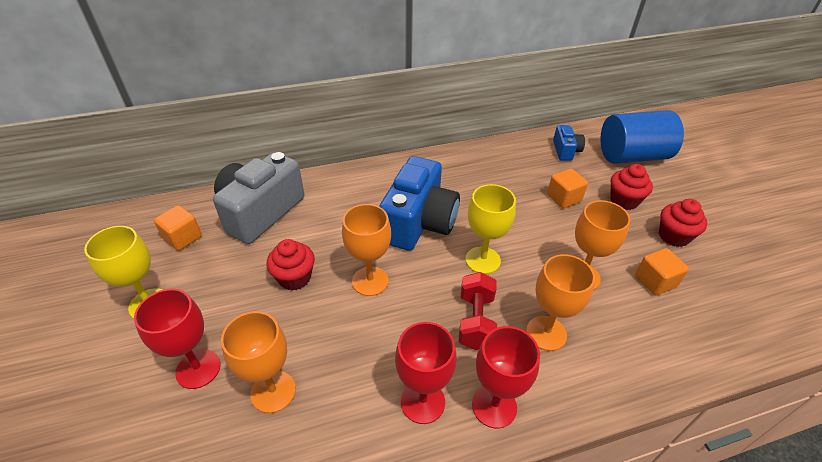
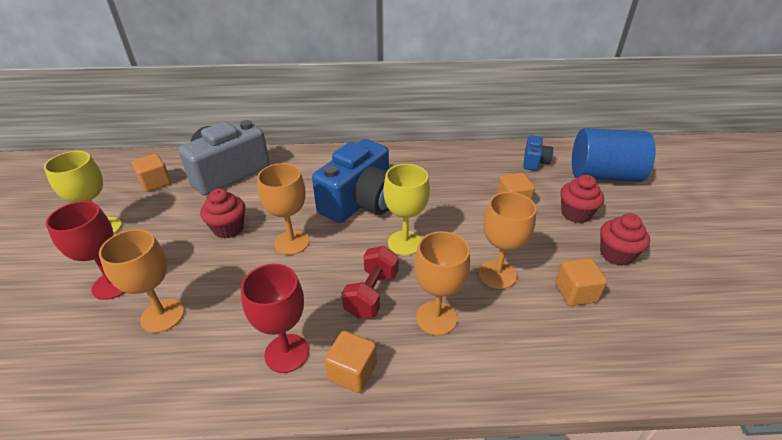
camera: 15 degrees right, 5 degrees down
(494, 406) = (352, 372): red goblet -> orange cube

